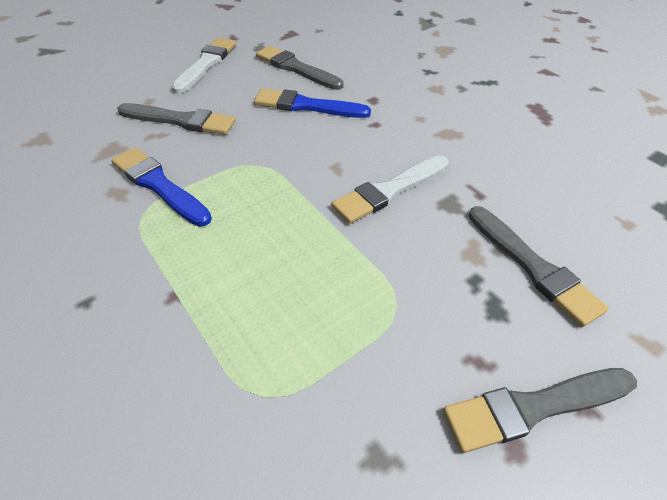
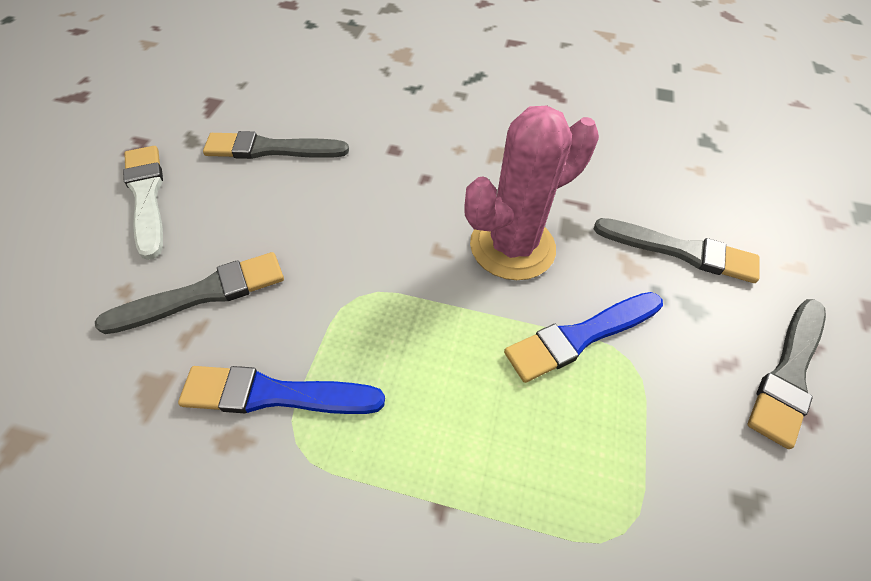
camera: 40 degrees left, 5 degrees up
(306, 106) = (334, 193): blue brush -> blue brush (580, 337)
(389, 190) = (512, 247): white brush -> pink cactus

